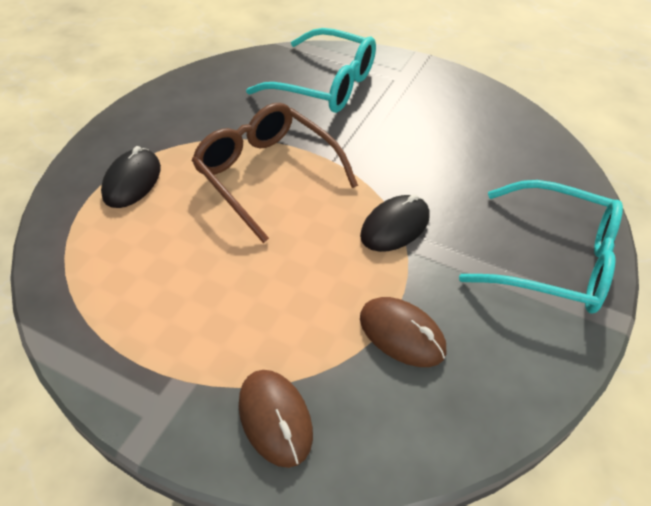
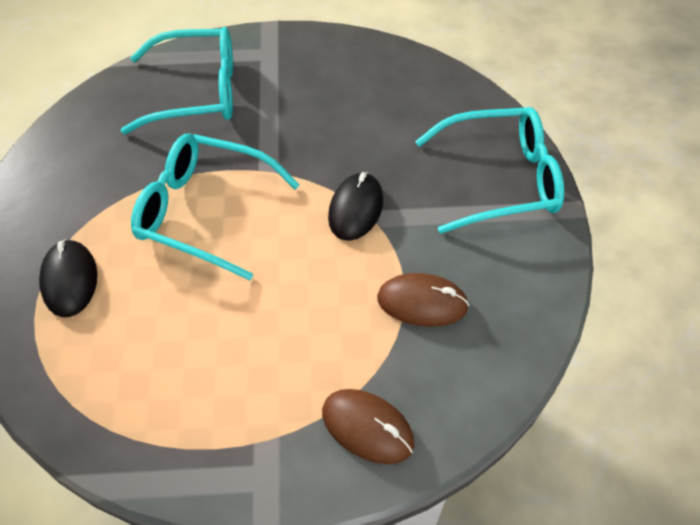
camera: 30 degrees left, 5 degrees up
(267, 175) = (205, 212): brown glasses -> turquoise glasses

